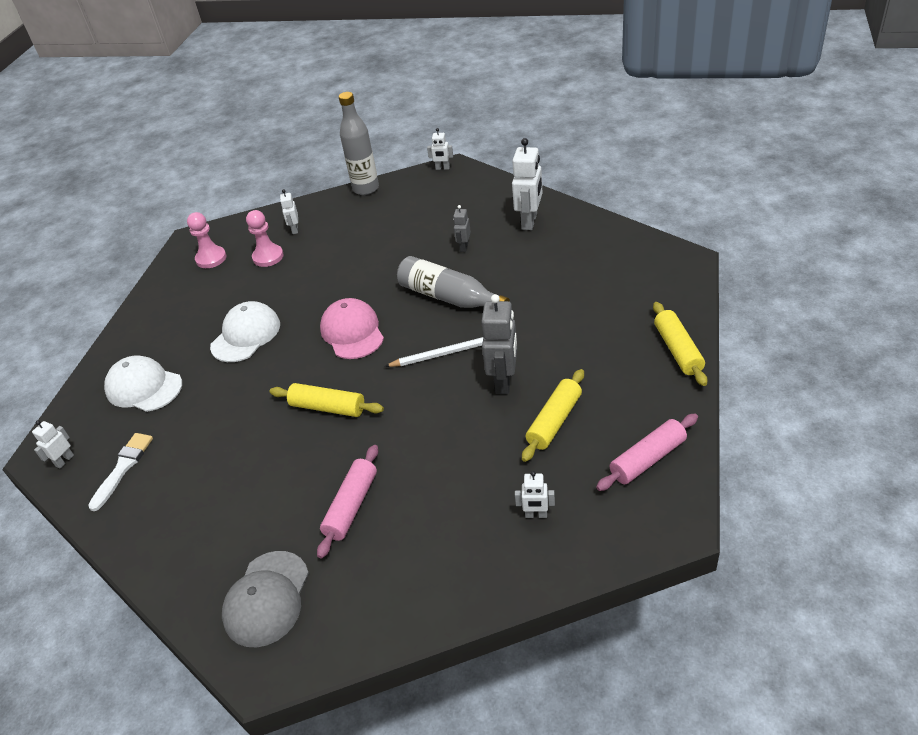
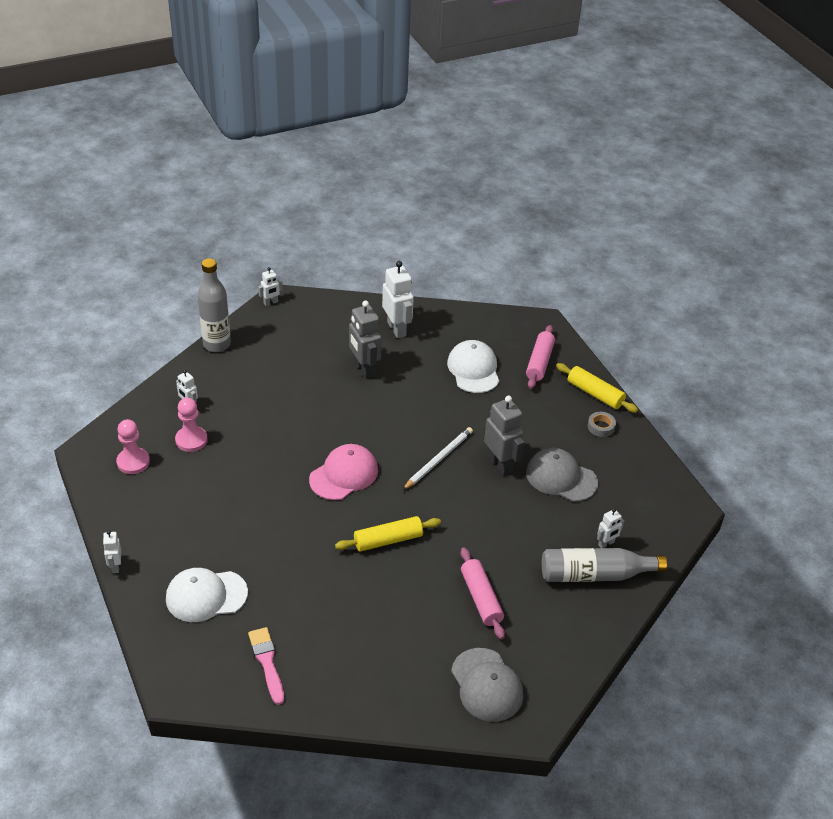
camera: 45 degrees left, 0 degrees up
(64, 460) = (205, 683): white robot -> white robot (115, 566)
(123, 468) = (267, 662): white brush -> pink brush
(246, 335) = (251, 515): white cap -> white cap (473, 369)
(352, 332) = (344, 475): pink cap -> pink cap turned 105 degrees clockwise
(449, 297) = (395, 416): grey bottle -> grey bottle (595, 574)
(464, 247) = (364, 369): grey robot -> grey robot, size x1.89
(554, 421) = (561, 477): yellow rolling pin -> grey cap
(647, 459) = (640, 476): pink rolling pin -> pink rolling pin (539, 362)
(651, 387) = (601, 427): none -> grey tape

